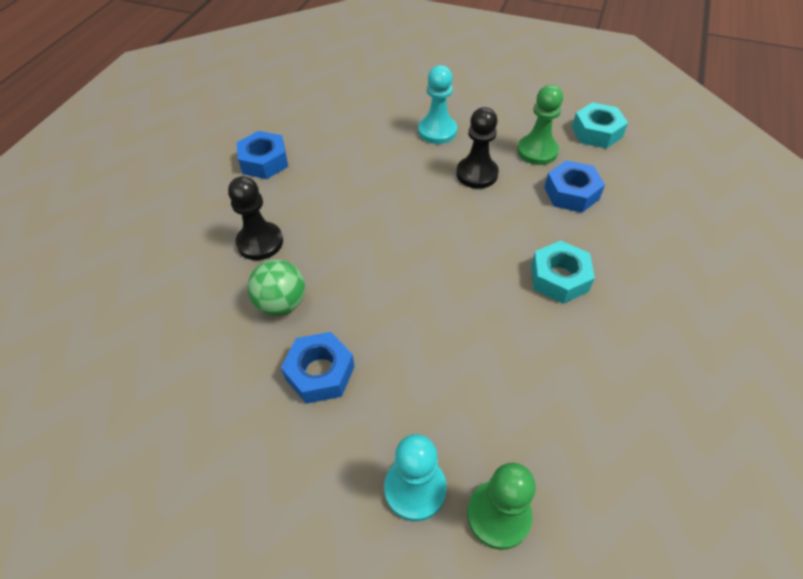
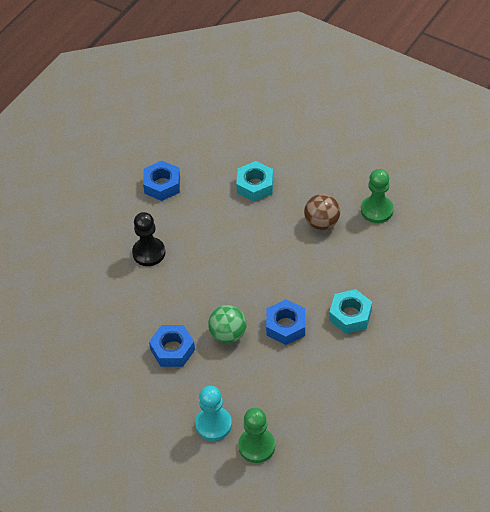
camera: 15 degrees right, 0 degrees up
(281, 303) = (156, 300): green ball -> green ball (228, 334)
(437, 131) = (303, 178): turquoise pawn -> none
(477, 174) = (322, 223): black pawn -> brown ball
(571, 193) = (388, 251): blue nut -> blue nut (286, 326)
(596, 132) = (433, 200): turquoise nut -> turquoise nut (255, 185)

